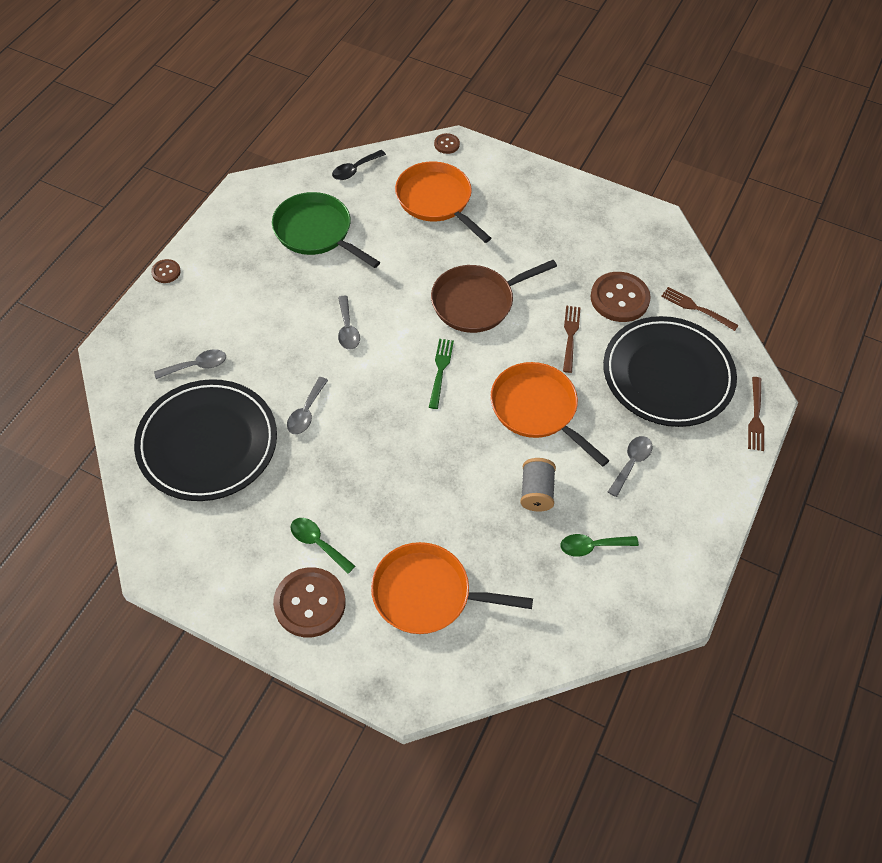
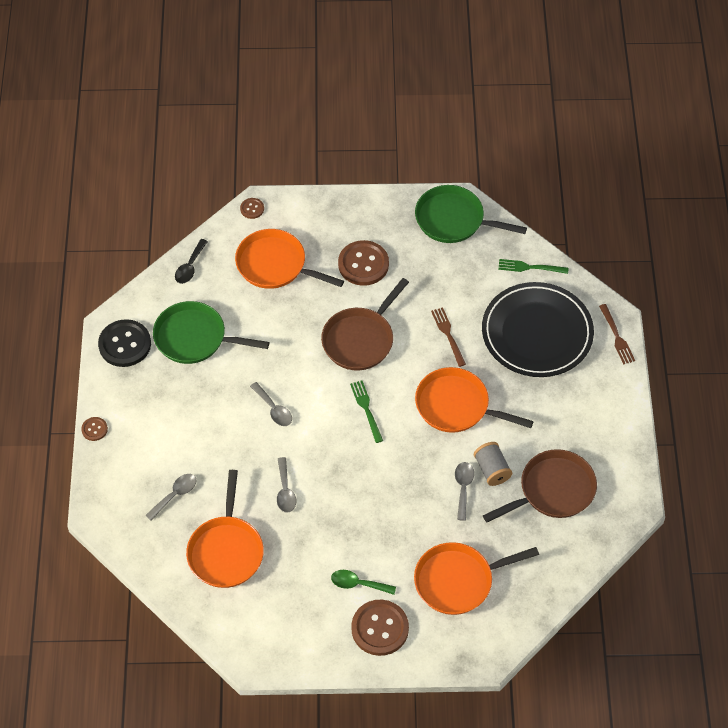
camera: 25 degrees left, 0 degrees up
(207, 443) = (226, 551): black plate -> orange pan
(248, 210) = (125, 344): none -> black button
(592, 546) = (553, 490): green spoon -> brown pan
(619, 298) = (468, 286): brown button -> brown button (363, 264)
(631, 463) = (547, 415): grey spoon -> grey spoon (463, 488)
(641, 232) = (454, 220): none -> green pan
(696, 308) = (530, 267): brown fork -> green fork

